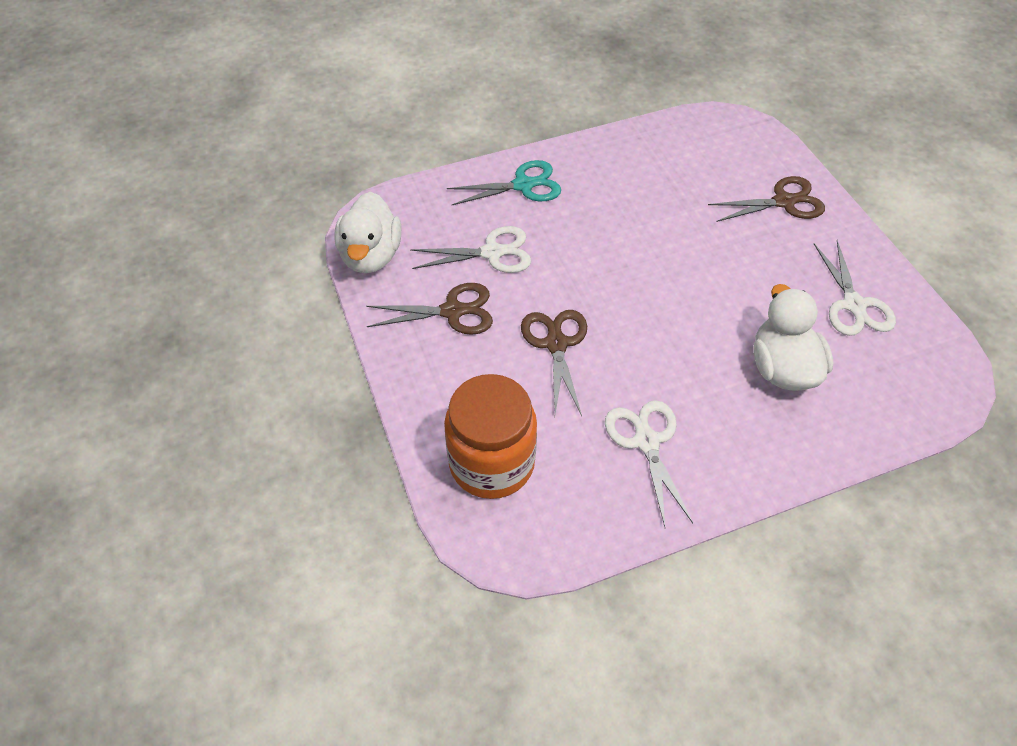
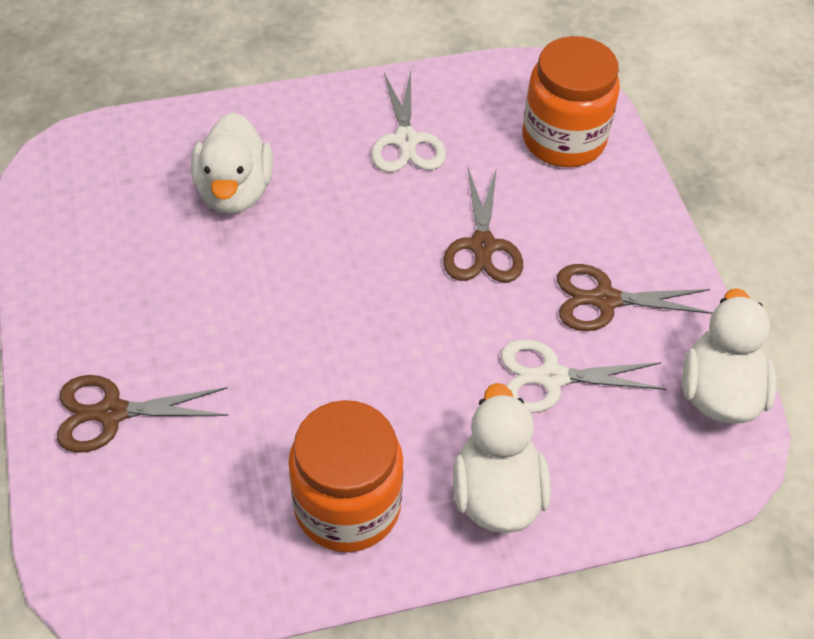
camera: 175 degrees left, 0 degrees up
(523, 185) = (496, 493): turquoise scissors -> white duck
(614, 170) = (347, 506): none -> orange jar
(854, 305) = (110, 251): white scissors -> none

